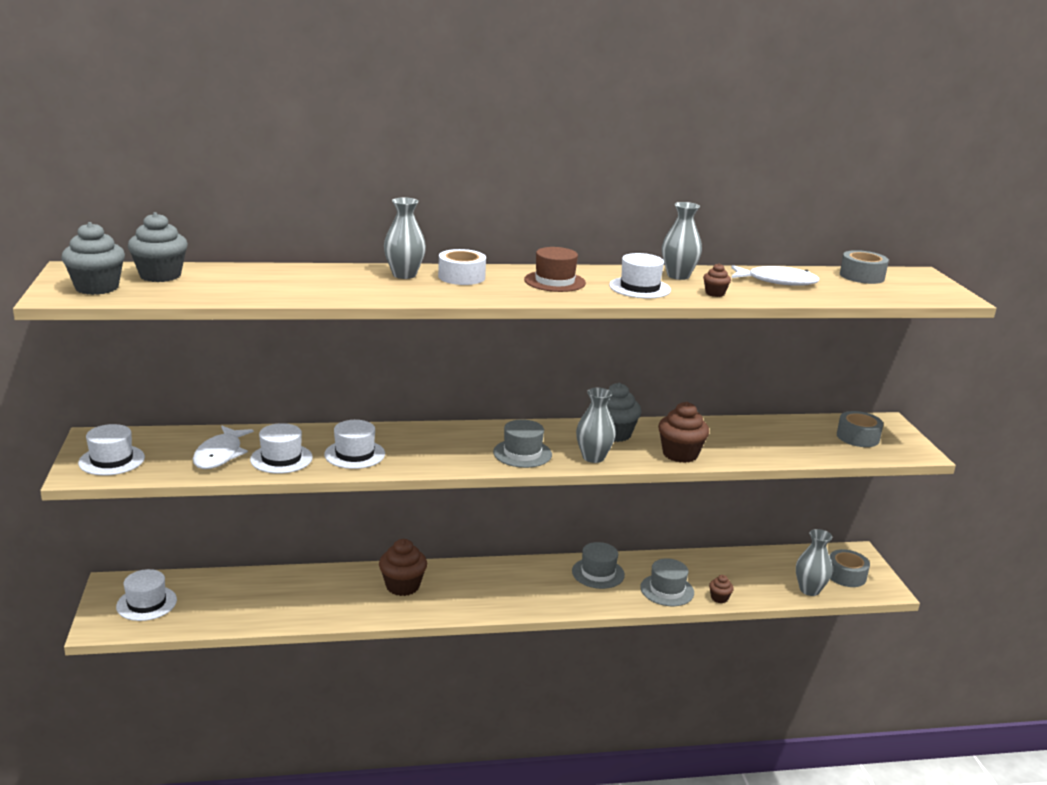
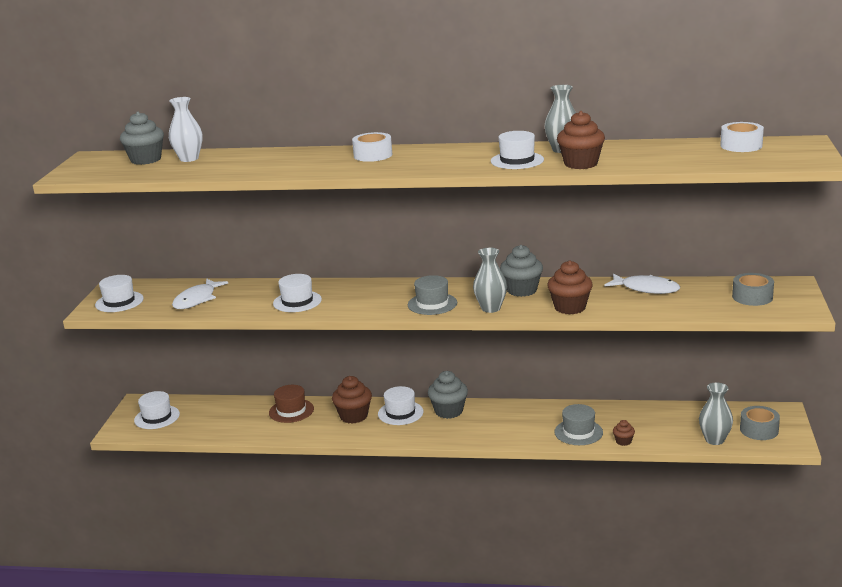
camera: 20 degrees right, 0 degrees up
(97, 287) = (96, 169): grey cupcake -> grey cupcake (448, 411)
(221, 276) = (189, 159): none -> white vase
(281, 458) = (240, 303): white hat -> white hat (400, 413)
(404, 275) = (328, 155): grey vase -> none
(554, 281) = (447, 157): brown hat -> brown hat (291, 411)
(598, 573) = (523, 415): grey hat -> none
(715, 293) = (580, 164): brown cupcake -> brown cupcake, size x1.96
(777, 281) = (651, 152): white fish -> white fish (646, 289)
(862, 276) = (741, 145): grey tape -> white tape

